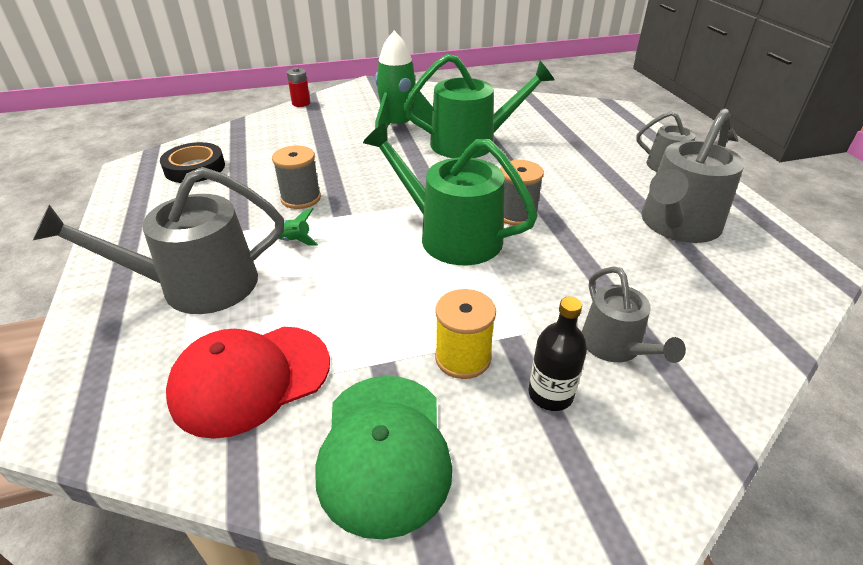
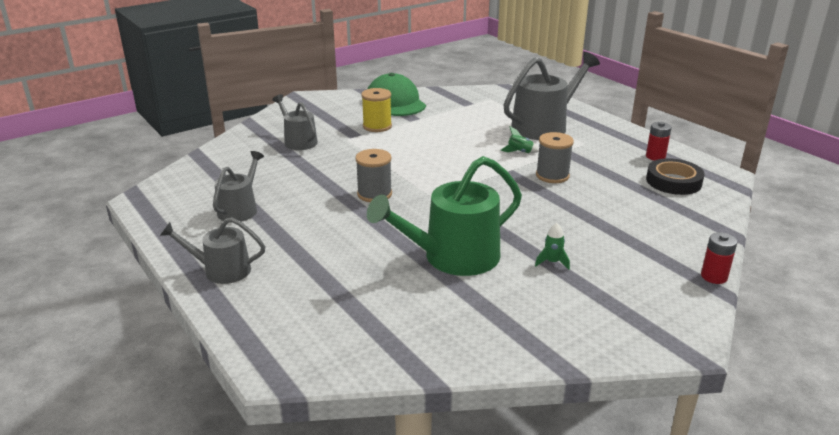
camera: 160 degrees right, 10 degrees down
(154, 199) = (655, 157): none -> red battery
(250, 379) = (470, 107): red cap -> none
(398, 127) = (552, 262): green rocket -> green rocket, size x0.40
(451, 235) = (416, 172): green watering can -> none
(550, 394) = (330, 123): black bottle -> none
(677, 225) = (240, 209): grey watering can -> grey watering can, size x0.58

